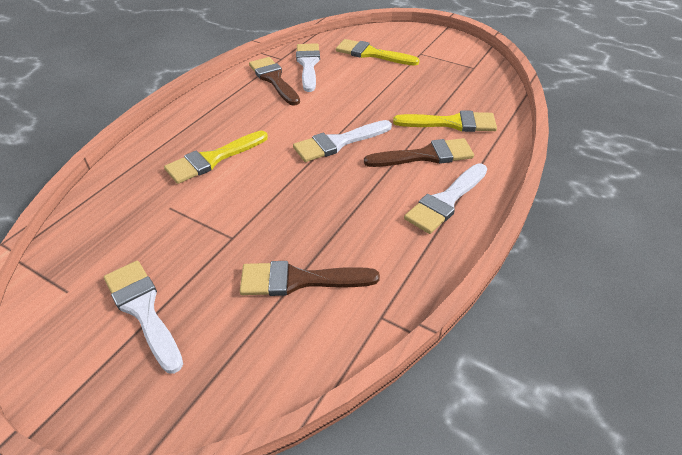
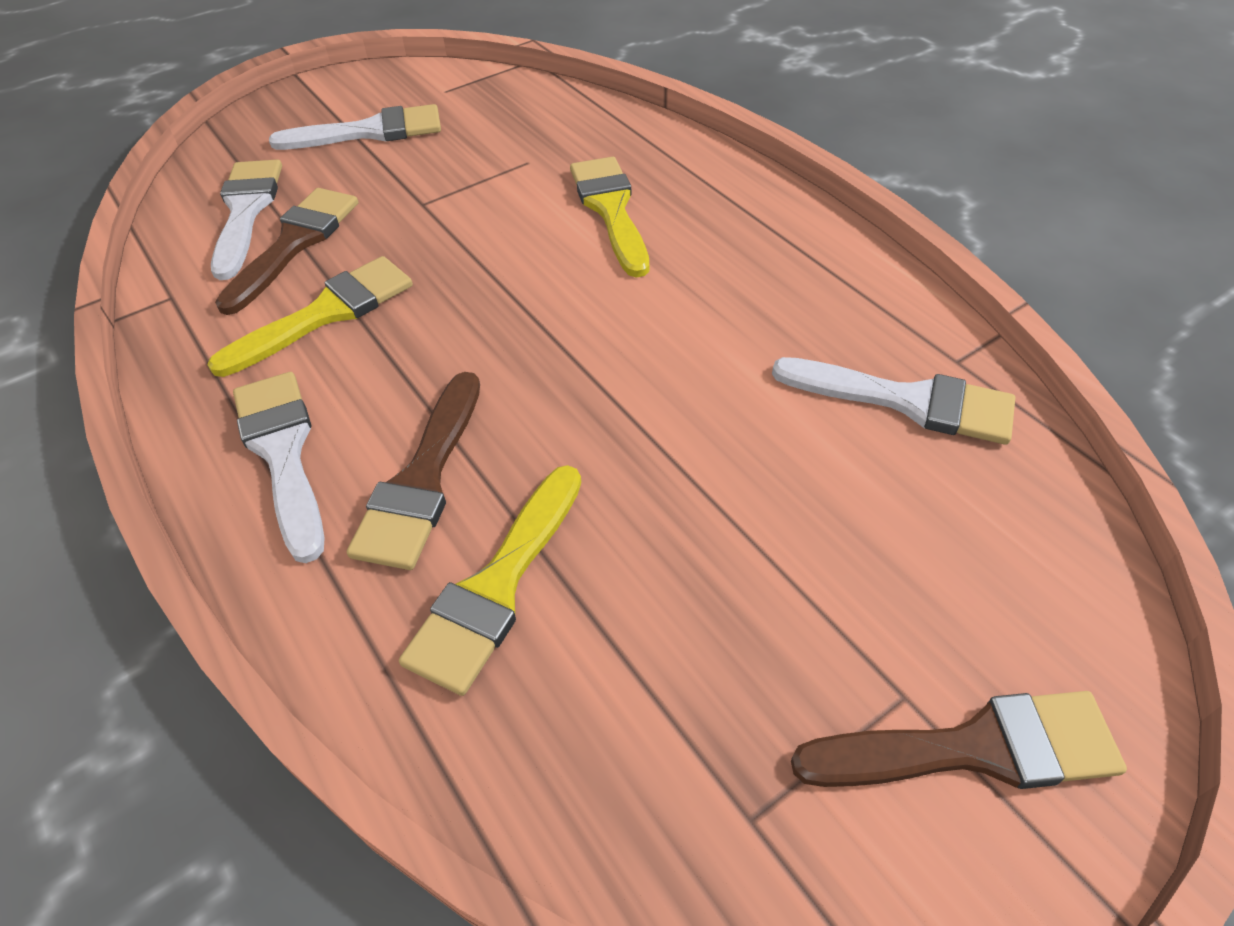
camera: 115 degrees right, 5 degrees up
(274, 79) = (852, 327): brown brush -> brown brush (974, 748)
(338, 143) = (556, 362): white brush -> white brush (246, 211)
(371, 54) = (934, 556): yellow brush -> yellow brush (326, 313)

